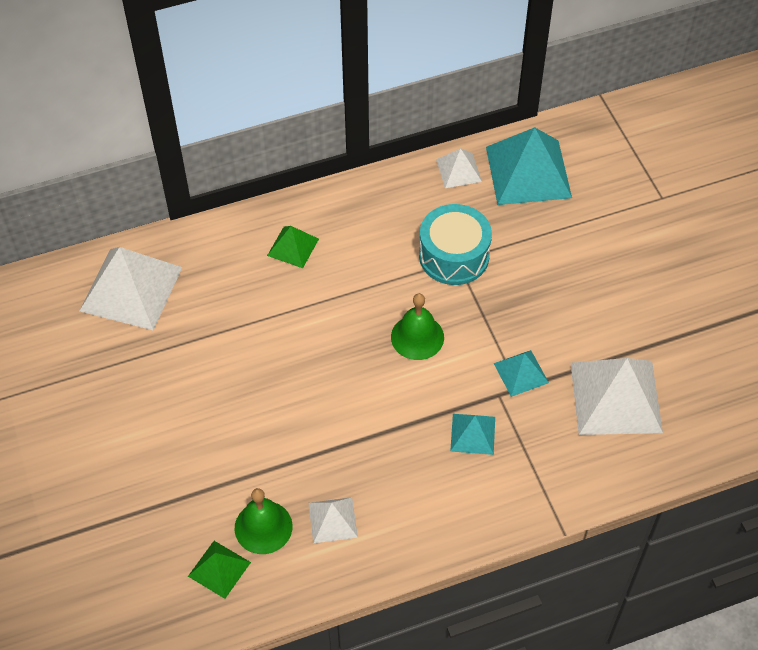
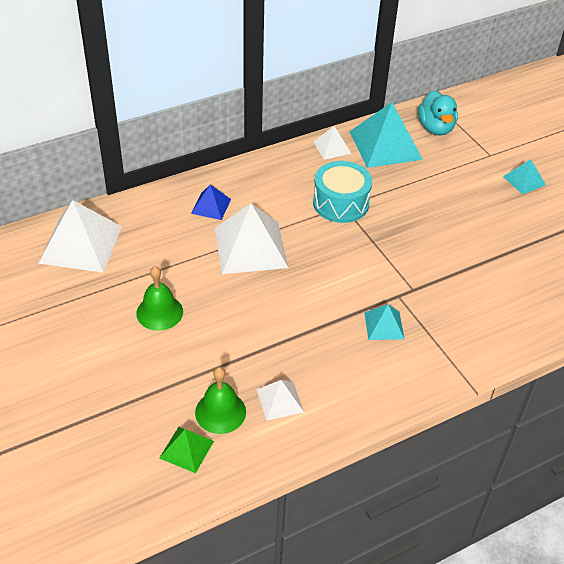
camera: 10 degrees left, 10 degrees down
(293, 247) = (211, 206): green pyramid -> blue pyramid
(417, 337) = (323, 260): green bell -> green bell (159, 312)
(521, 373) = (412, 279): turquoise pyramid -> turquoise pyramid (524, 180)
(600, 150) = (435, 128): none -> turquoise duck
(615, 397) = (492, 289): white pyramid -> white pyramid (250, 247)

